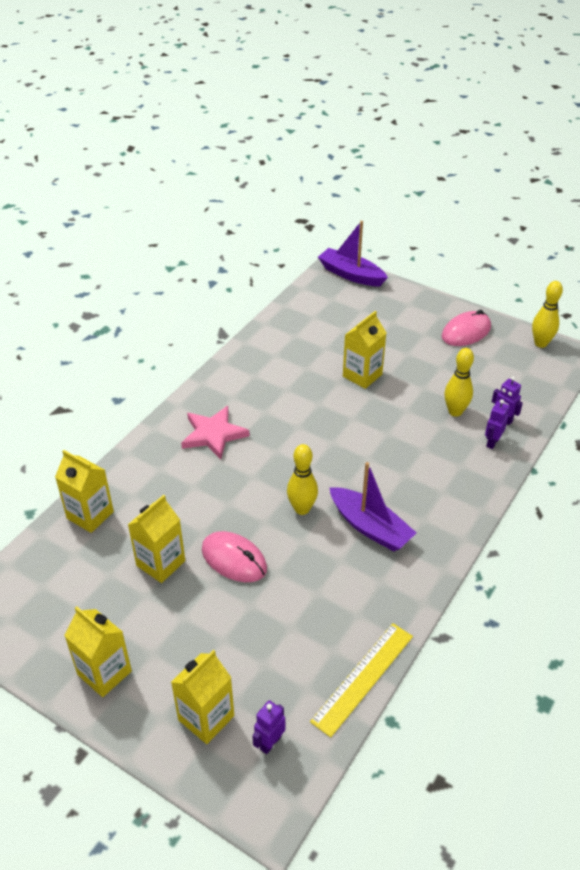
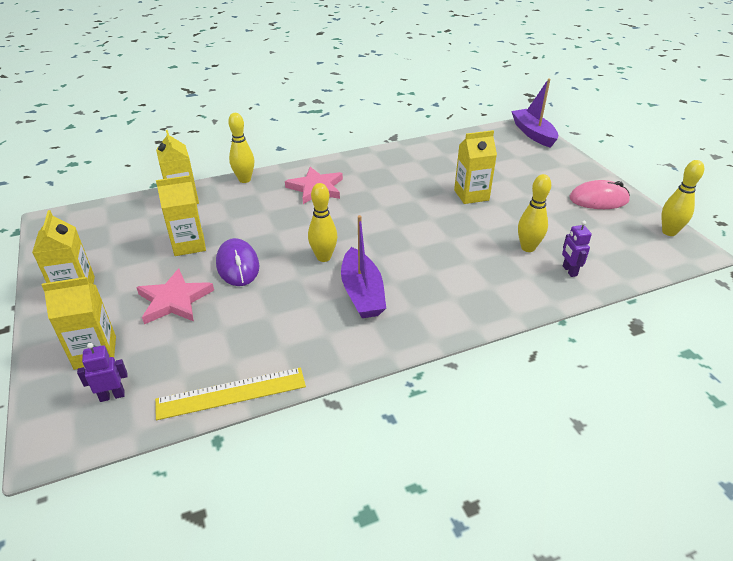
camera: 35 degrees right, 5 degrees down
(129, 459) = (244, 180): none -> yellow bowling pin
(217, 627) = (174, 300): none -> pink star
(234, 559) = (237, 265): pink mouse -> purple mouse
(492, 442) = (540, 282): purple robot -> none

